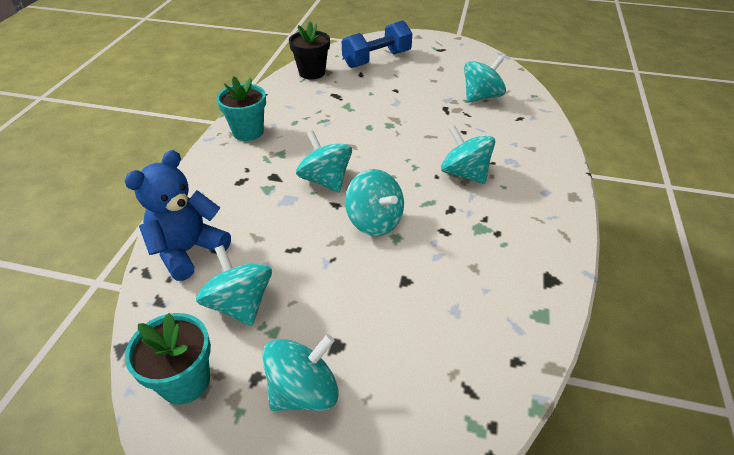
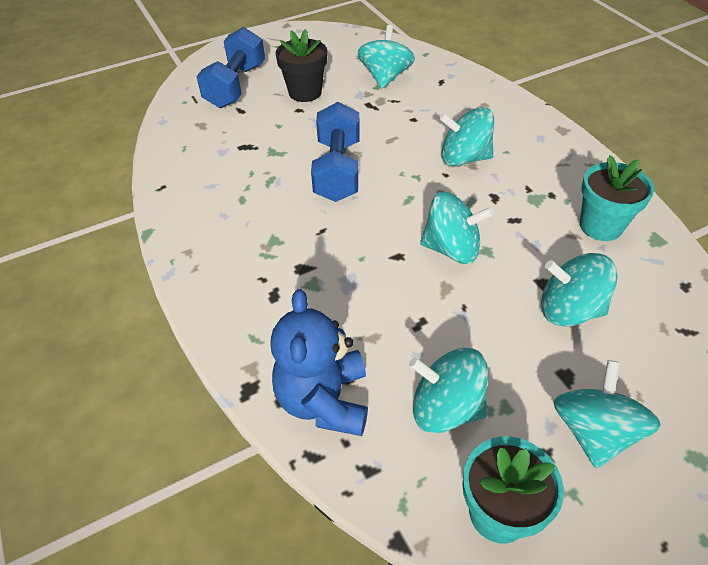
camera: 40 degrees left, 5 degrees up
(248, 132) = (205, 239): turquoise flower pot -> turquoise flower pot (601, 226)
(312, 73) = (184, 134): black flower pot -> black flower pot (305, 92)
(325, 180) = (357, 239): turquoise spinning top -> turquoise spinning top (569, 310)
(369, 136) = (337, 170): none -> blue dumbbell

